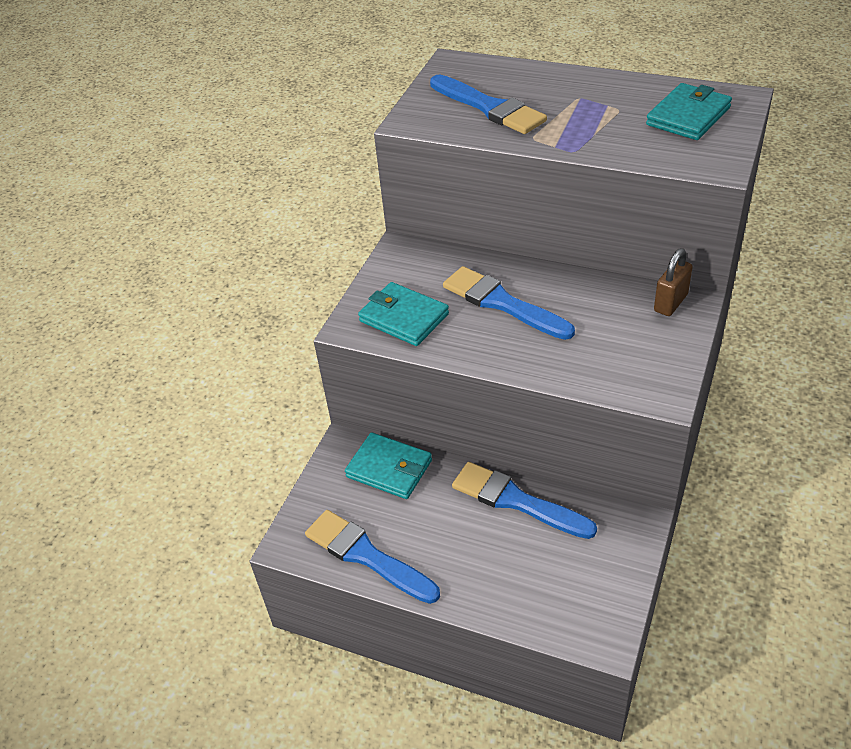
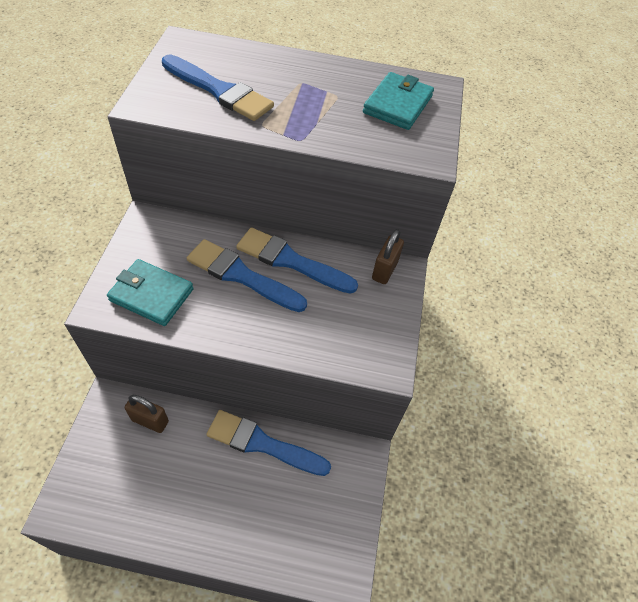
camera: 20 degrees left, 10 degrees up
(366, 556) = (133, 515): blue brush -> blue brush (291, 261)
(389, 469) = (150, 421): turquoise wallet -> brown padlock

